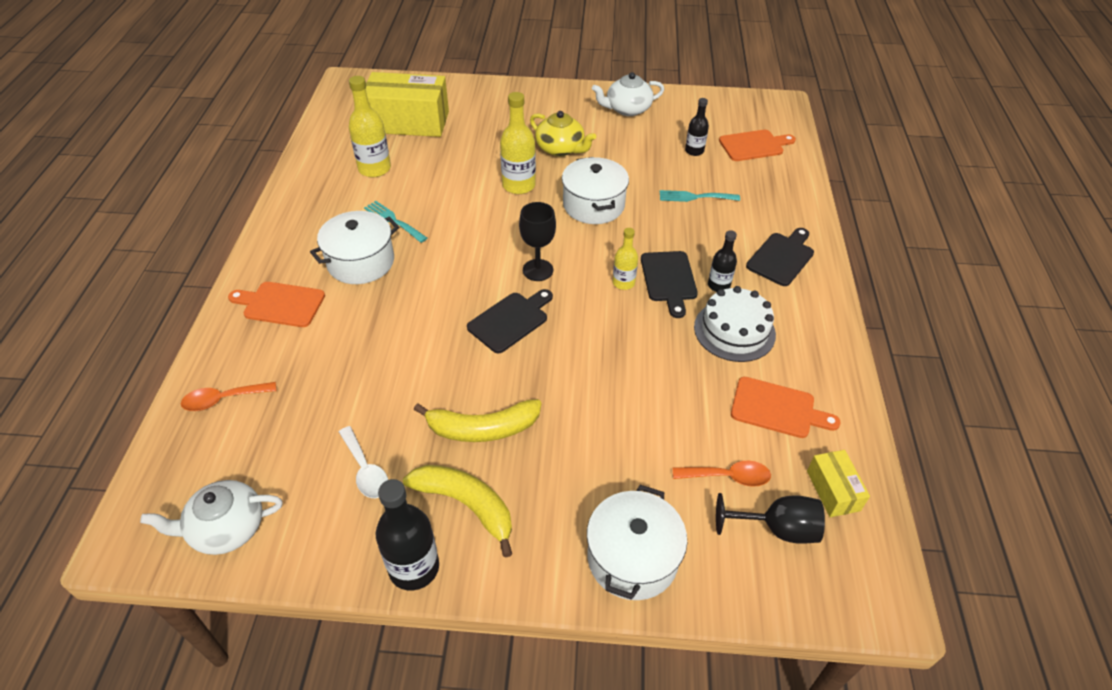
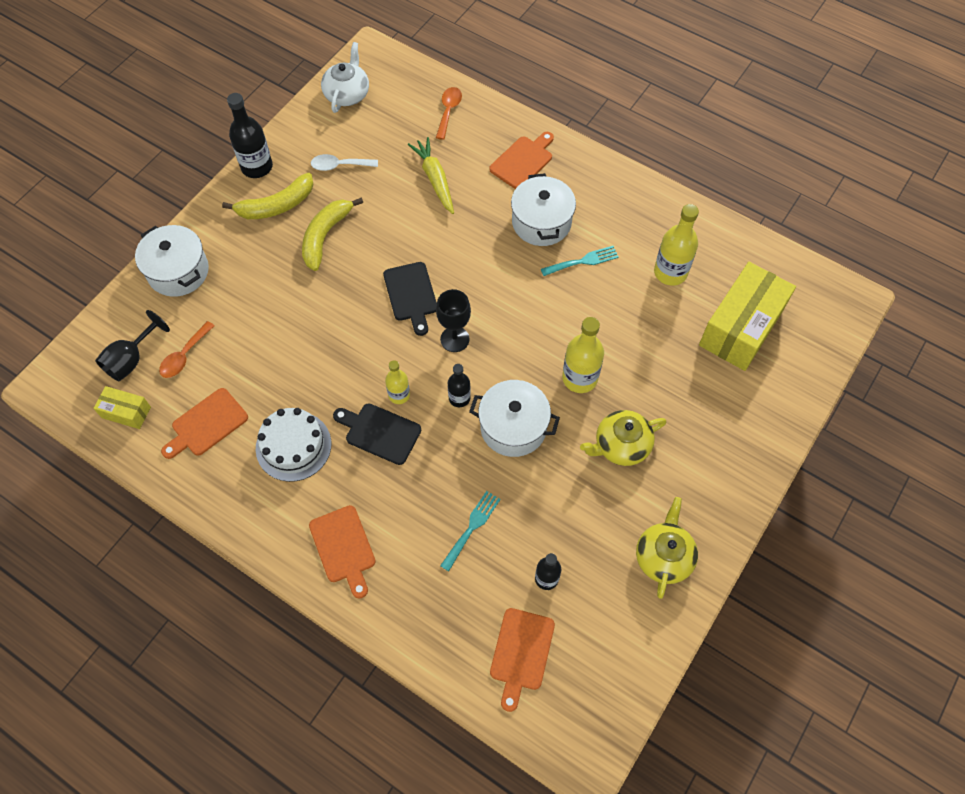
camera: 120 degrees right, 15 degrees up
(343, 366) = (435, 179): none -> yellow carrot
(627, 109) = (663, 556): white teapot -> yellow teapot
(718, 285) = (347, 468): black bottle -> black bottle (459, 398)
(782, 257) = (343, 548): black cutting board -> orange cutting board

